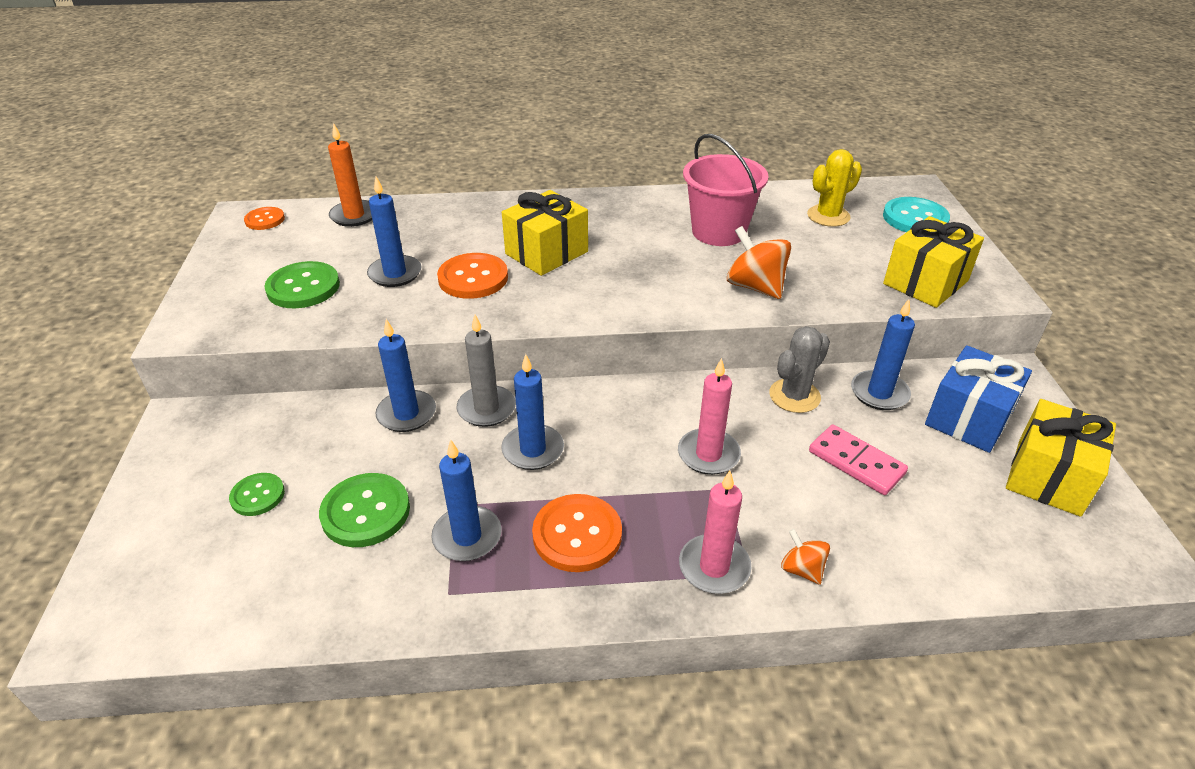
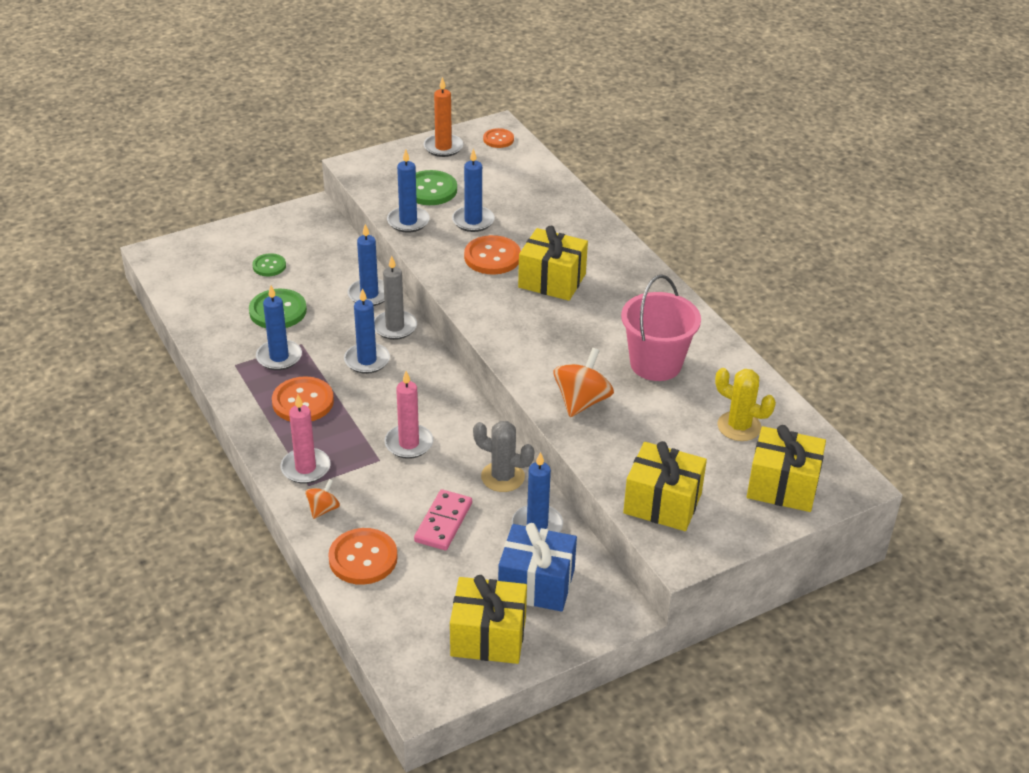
camera: 65 degrees right, 0 degrees up
(347, 319) = (408, 221): none -> blue candle
(354, 216) = (534, 174): orange candle -> orange candle (443, 147)
(904, 552) = (363, 558): none -> orange button
(915, 218) = (782, 486): turquoise button -> yellow gift

